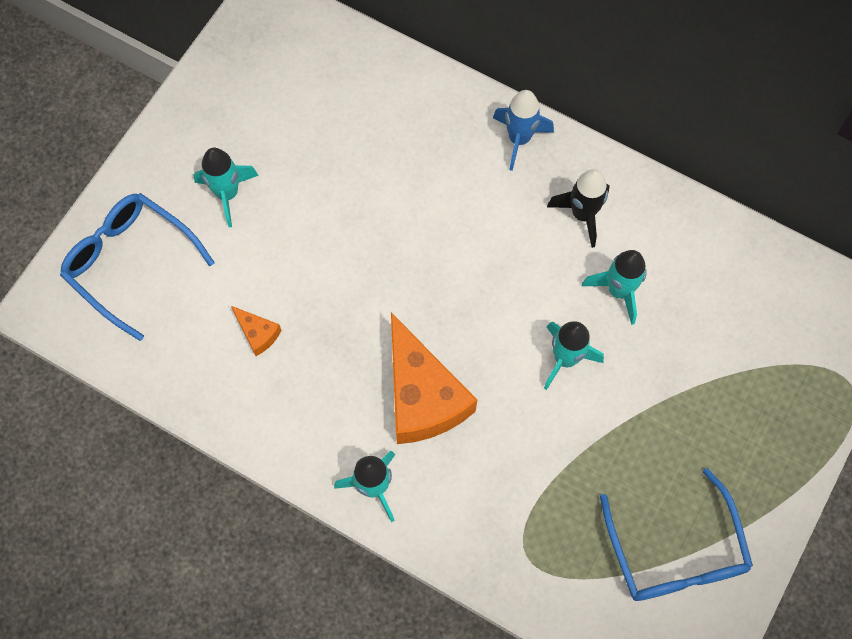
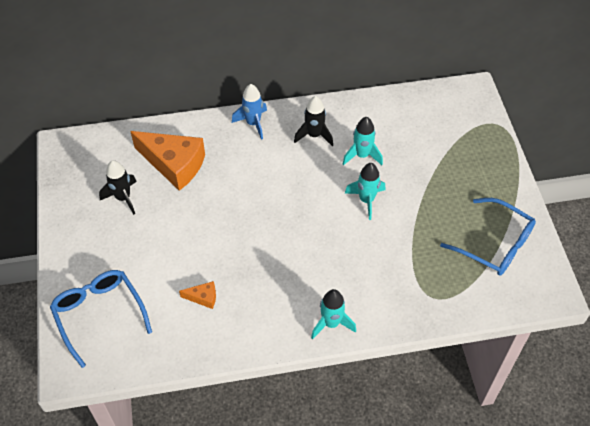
camera: 40 degrees left, 15 degrees down
(130, 262) = (99, 314): blue glasses -> blue glasses turned 60 degrees clockwise
(227, 194) = (124, 245): turquoise rocket -> none
(276, 129) = (123, 198): none -> black rocket
(422, 396) = (315, 265): orange cheese -> orange cheese (174, 164)

